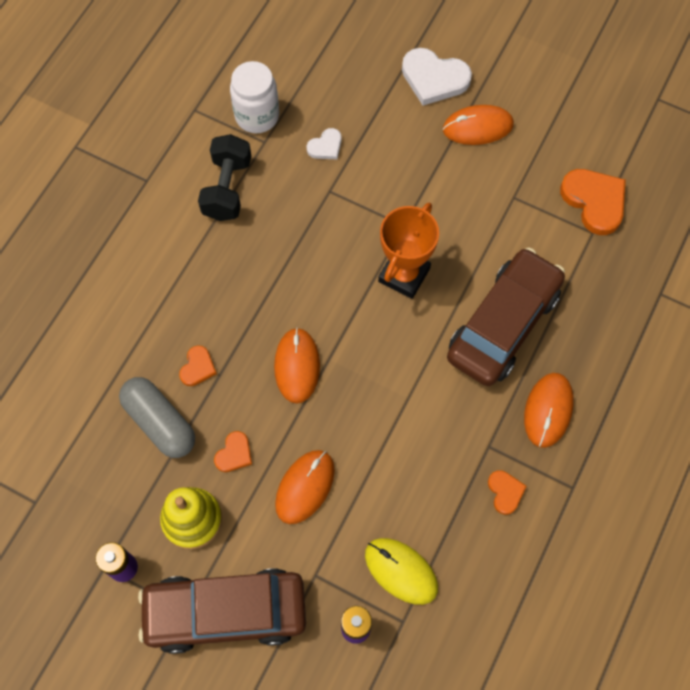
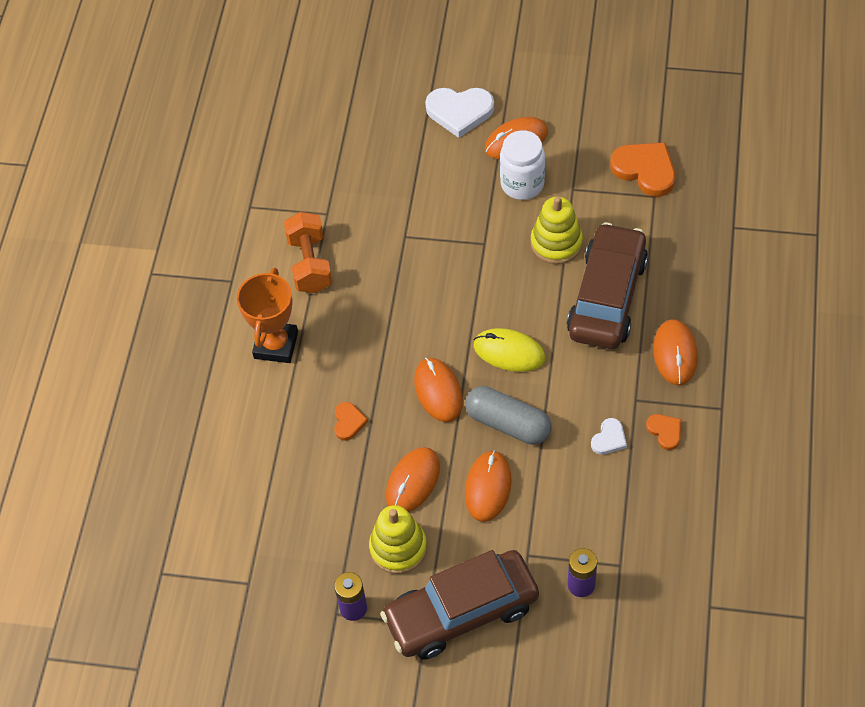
camera: 15 degrees left, 10 degrees down
(160, 422) = (334, 479): grey capsule -> grey capsule (508, 424)
(227, 188) = (310, 264): black dumbbell -> orange dumbbell
(234, 454) = (413, 481): orange heart -> orange mouse
(257, 116) = (310, 194): white jar -> white jar (522, 184)
(325, 146) = (385, 200): white heart -> white heart (609, 439)
(401, 571) = (601, 525): yellow mouse -> yellow mouse (509, 352)
(404, 275) = (502, 285): orange trophy -> orange trophy (276, 345)
(475, 249) = (556, 243): none -> yellow stacking toy

